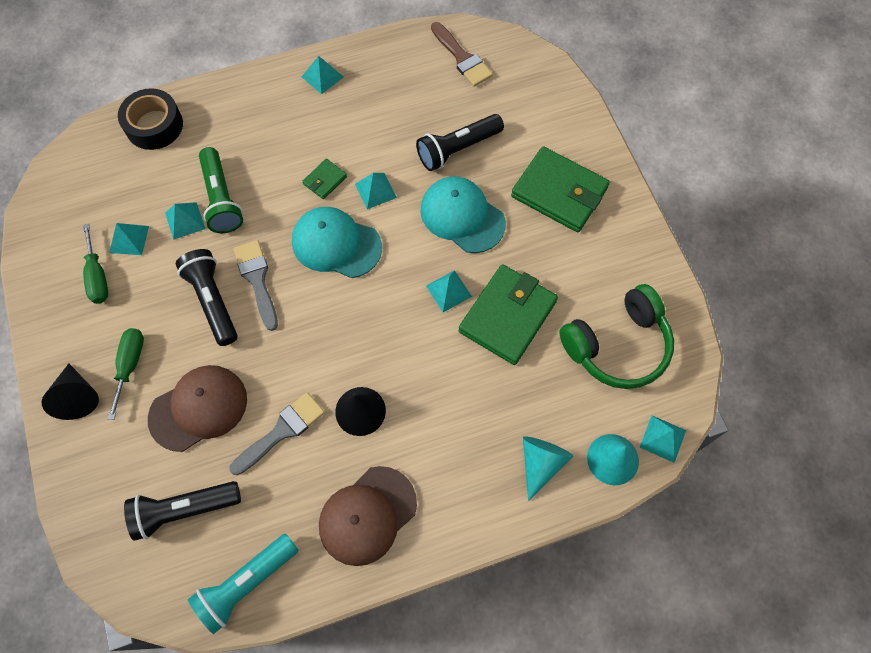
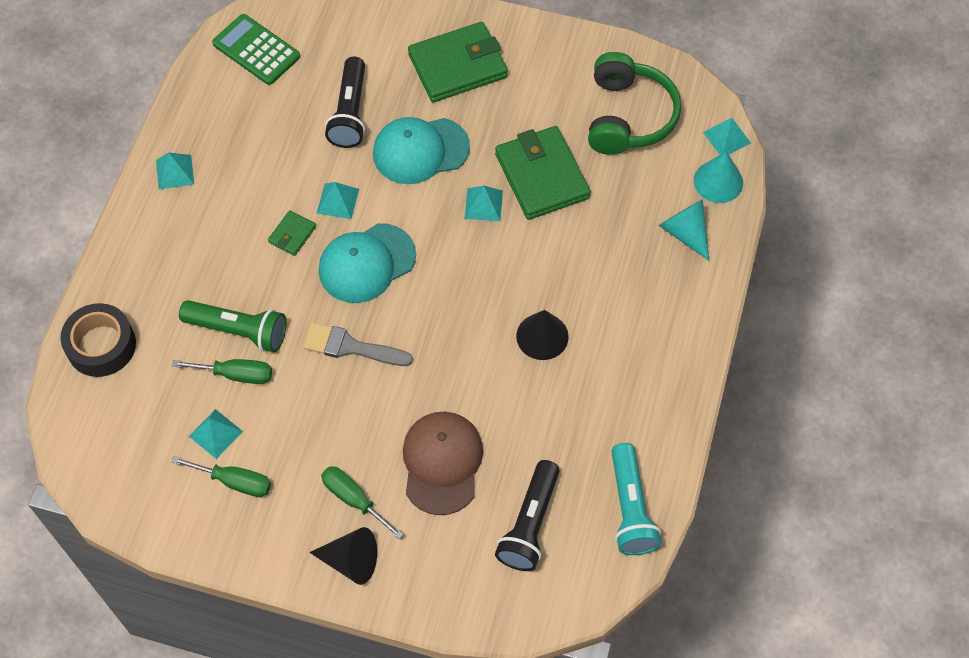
camera: 55 degrees left, 5 degrees down
(185, 220) = (236, 374): turquoise pyramid -> green screwdriver
(213, 301) = (343, 395): black flashlight -> none
(282, 431) = (514, 407): grey brush -> none
(325, 180) = (292, 234): green wallet -> green wallet turned 45 degrees clockwise
(367, 515) = (637, 383): brown cap -> none
(462, 58) = (256, 50): brown brush -> green calculator

